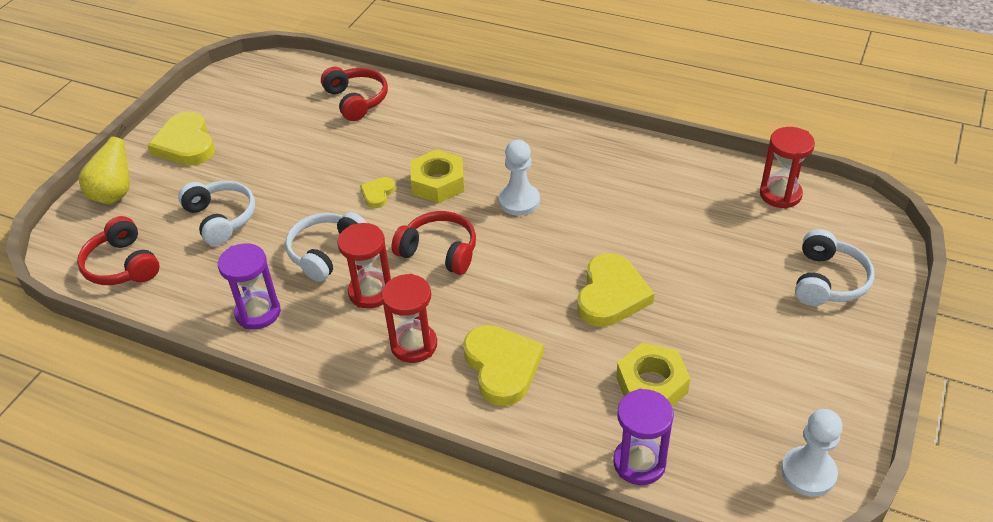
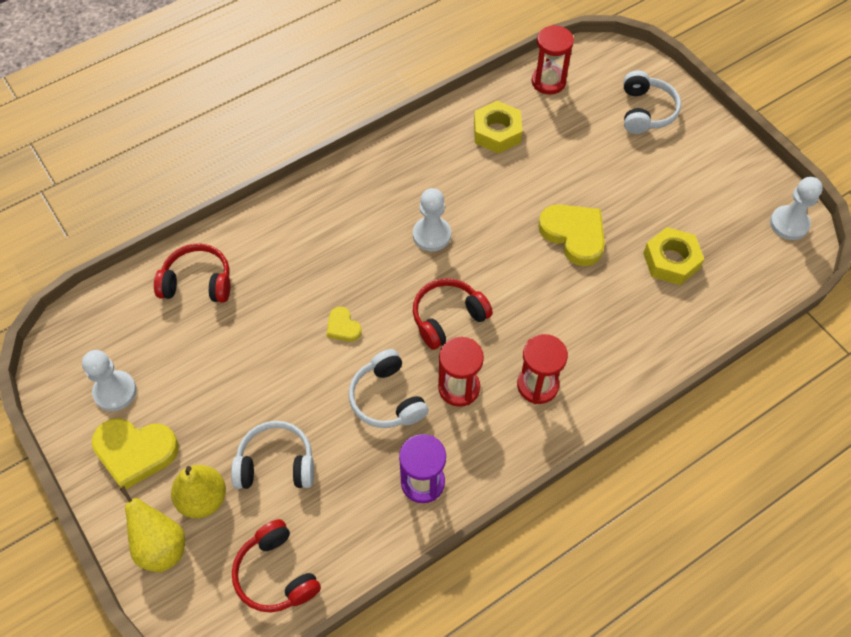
camera: 60 degrees left, 15 degrees up
(122, 265) = (276, 574): red headphones -> red headphones turned 60 degrees clockwise
(166, 196) = (203, 499): none -> yellow pear
(230, 110) = (115, 391): none -> white pawn
(438, 183) = (365, 277): yellow nut -> yellow nut (497, 132)
(502, 367) = (597, 339): yellow heart -> none
(639, 463) = (731, 306): purple hourglass -> none
(828, 281) = (646, 111): white headphones -> white headphones turned 45 degrees clockwise

